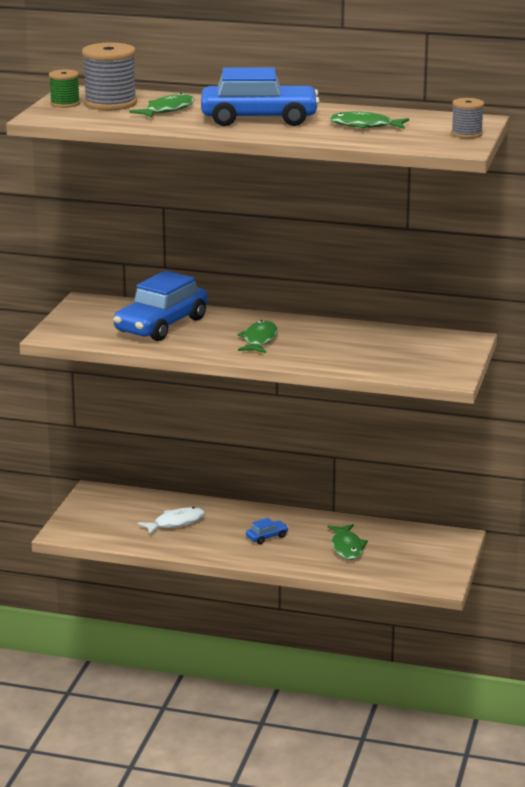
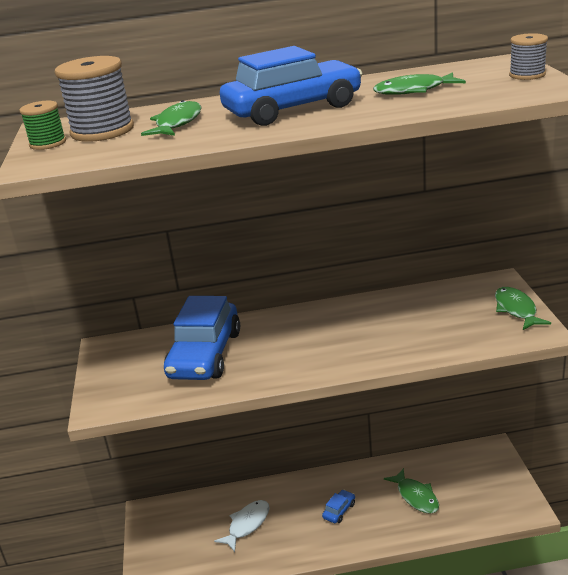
camera: 20 degrees left, 5 degrees up
(259, 340) = (317, 343): green fish -> green fish (516, 309)

